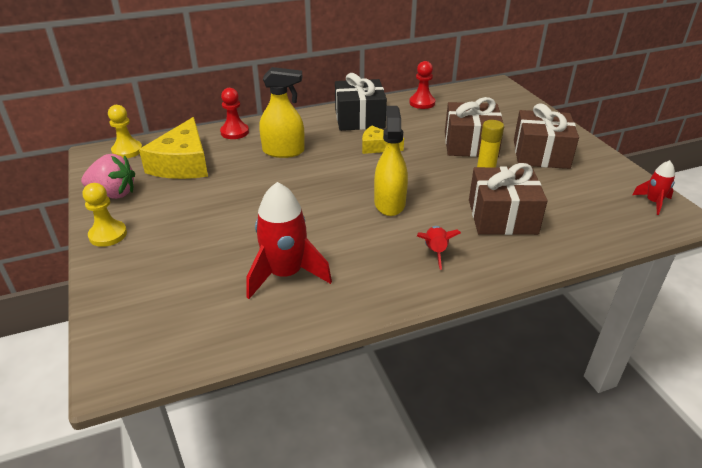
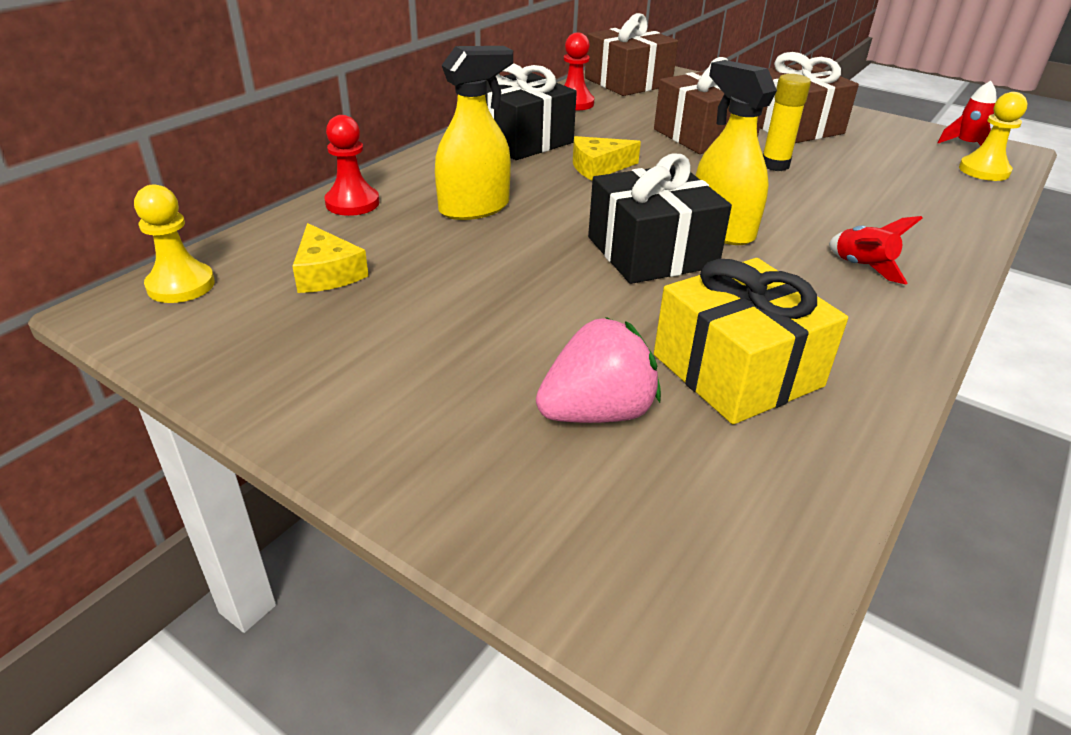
camera: 35 degrees left, 0 degrees up
(108, 235) = (349, 436): yellow pawn -> yellow pawn (983, 171)
(113, 194) = (257, 364): pink strawberry -> pink strawberry (597, 413)
(183, 163) = (326, 273): yellow cheese -> yellow cheese, size x0.56
(285, 274) = (737, 370): red rocket -> yellow gift
(334, 202) = (651, 252): none -> black gift
(502, 217) = (863, 203): brown gift -> brown gift (628, 82)

